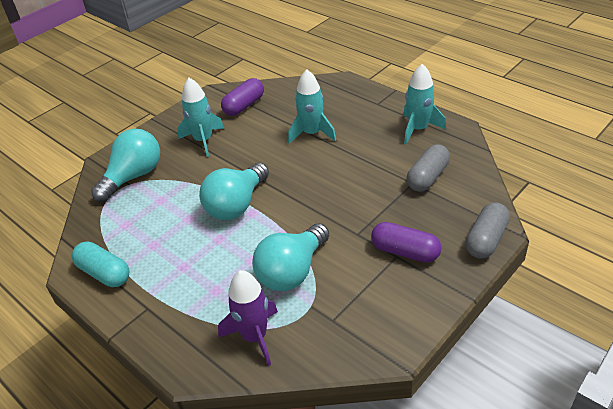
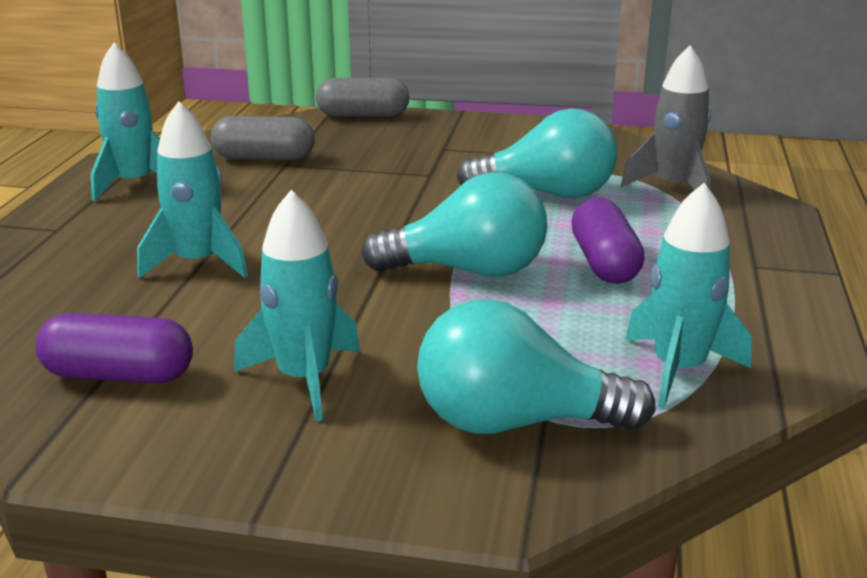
camera: 125 degrees left, 15 degrees down
(104, 273) = (767, 329): turquoise capsule -> none
(113, 230) = (679, 369): none -> turquoise rocket
(255, 336) = (673, 187): purple rocket -> grey rocket
(405, 252) = (430, 145): purple capsule -> purple capsule (604, 263)

